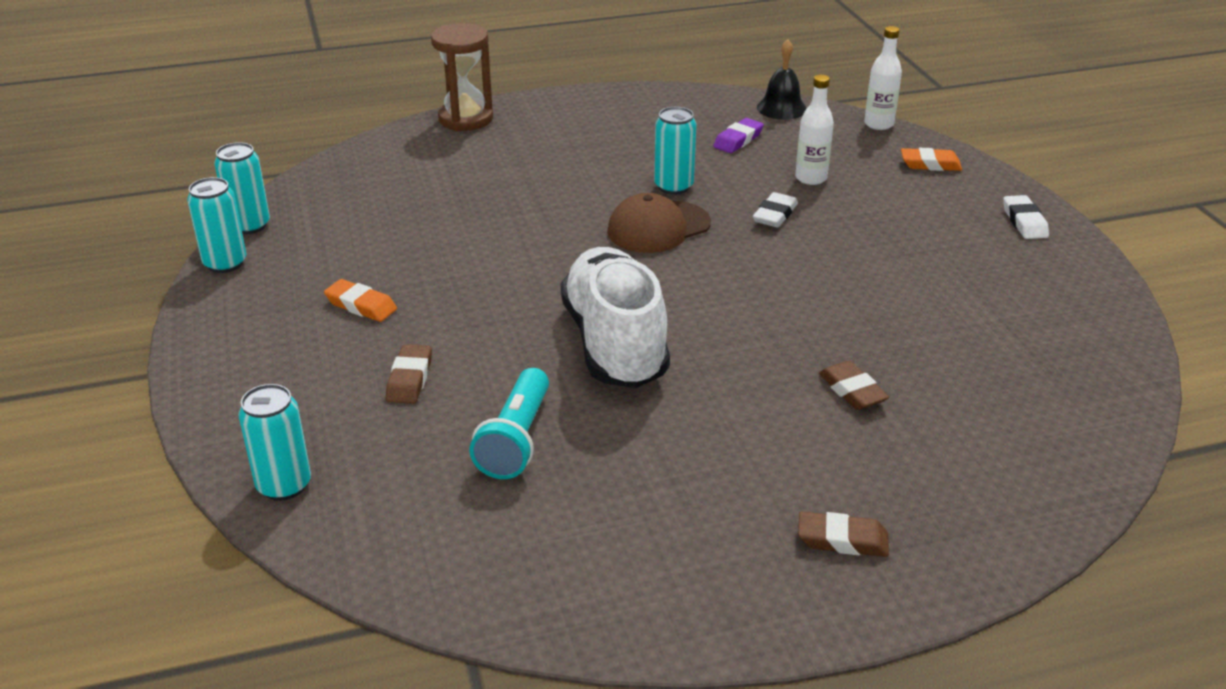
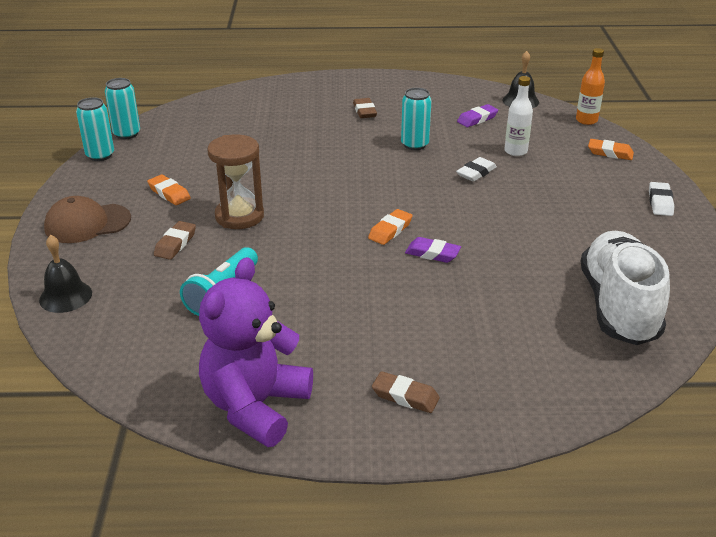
camera: 15 degrees right, 0 degrees up
(284, 485) = (65, 296): turquoise can -> black bell
(466, 119) = (298, 83): brown hourglass -> brown hourglass (239, 216)
(615, 343) = (319, 242): white shoe -> white shoe (618, 306)
(648, 595) = (255, 406): none -> purple teddy bear
(658, 227) = (389, 170): brown cap -> brown cap (87, 223)
(703, 312) = (390, 230): none -> orange eraser
(775, 335) = (432, 254): none -> purple eraser
(852, 391) = (466, 299): brown eraser -> brown eraser (364, 111)
(878, 124) = (586, 120): white bottle -> orange bottle

